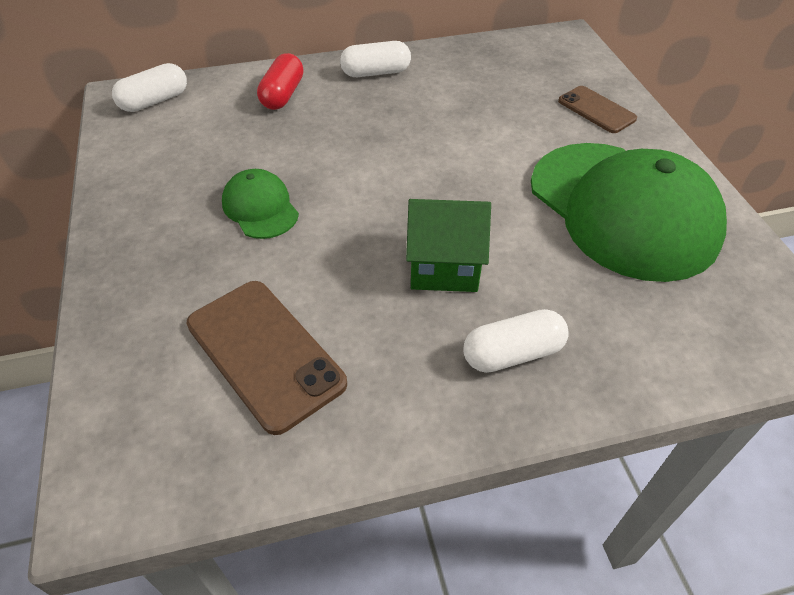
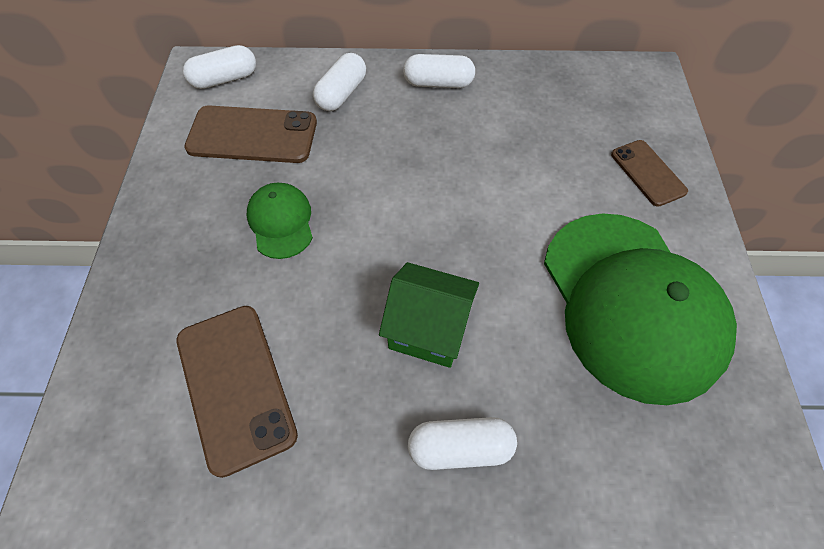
camera: 15 degrees right, 10 degrees up
(202, 142) = (252, 135): none -> brown phone
(283, 95) = (342, 94): red capsule -> white capsule

